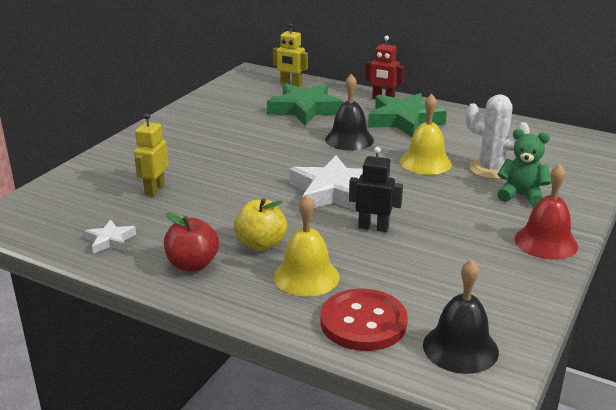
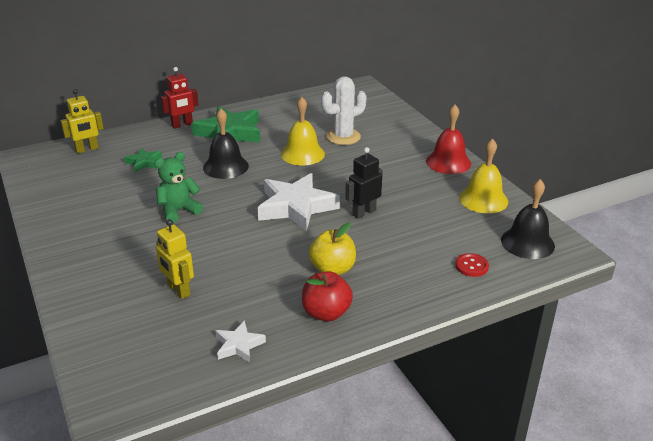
camera: 55 degrees left, 5 degrees up
(305, 109) = (144, 162): green star -> green star, size x0.49
(306, 276) = (396, 266): yellow bell -> yellow bell (483, 199)
(363, 322) = (471, 266): red button -> red button, size x0.49
(521, 196) = (388, 143): green teddy bear -> green teddy bear (178, 211)

